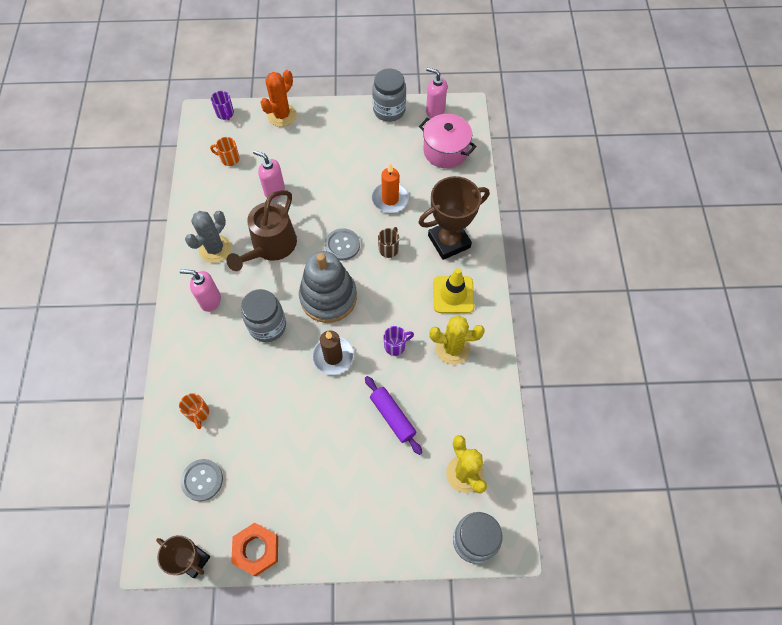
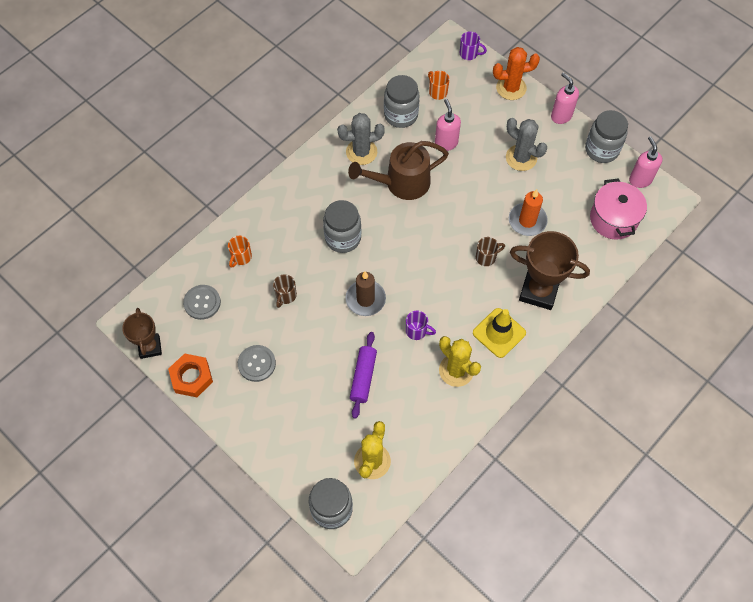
camera: 45 degrees right, 0 degrees up
(210, 301) = (322, 187): pink soap dispenser -> pink soap dispenser (561, 116)
(218, 197) = (401, 115): none -> grey jar
(225, 114) = (469, 54): purple mug -> purple mug turned 90 degrees counterclockwise
(268, 410) = (286, 296): none -> brown mug
(328, 297) = (405, 254): grey stacking toy -> none
(340, 159) = (521, 158): none -> grey cactus
(342, 245) = (454, 225): grey button -> grey button (256, 364)

